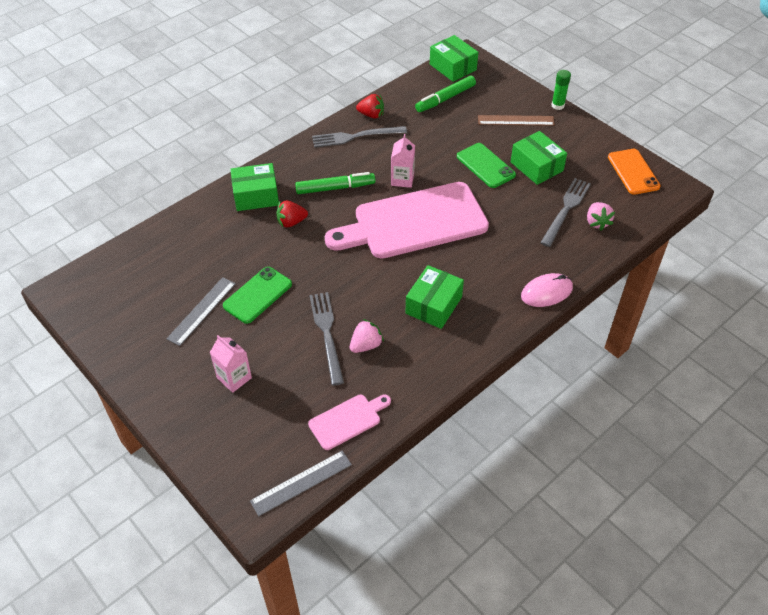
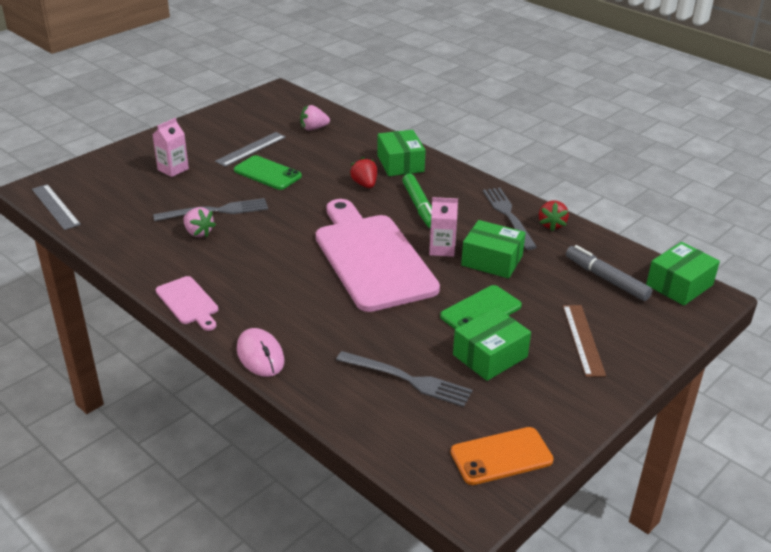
camera: 85 degrees right, 15 degrees down
(201, 310) = (251, 149): grey ruler -> grey ruler turned 75 degrees counterclockwise
(347, 420) = (112, 226): pink cutting board -> pink cutting board (188, 302)
(434, 305) = (246, 272): green box -> green box (492, 260)
(445, 99) = (606, 279): green marker -> grey marker
(557, 105) = (634, 383): green glue stick -> none
(597, 222) = (386, 408): pink strawberry -> pink strawberry (313, 128)

